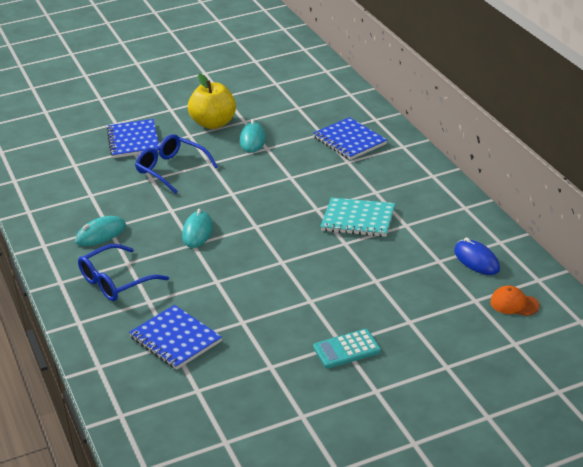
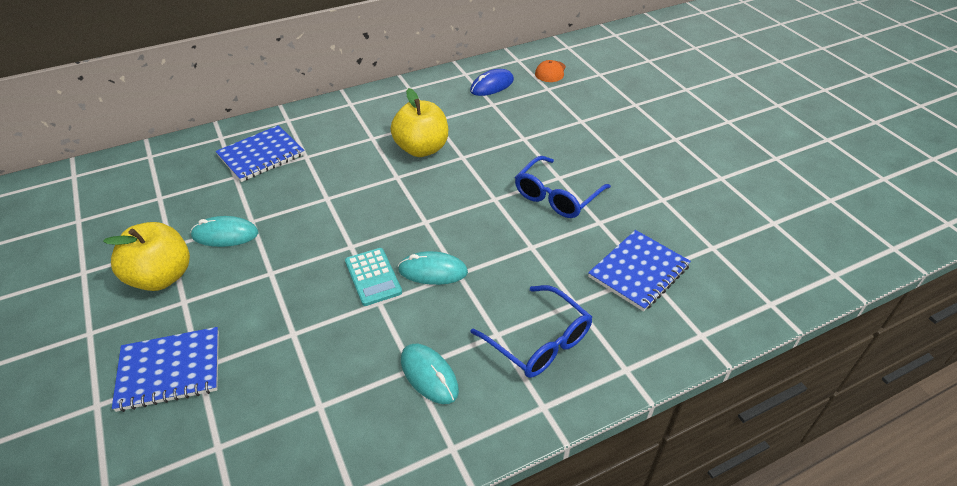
camera: 95 degrees left, 10 degrees up
(171, 169) = (274, 313): blue glasses -> blue glasses (557, 196)
(347, 349) = (627, 154): turquoise calculator -> turquoise calculator (373, 277)
(358, 219) = (421, 149): turquoise notebook -> yellow apple

